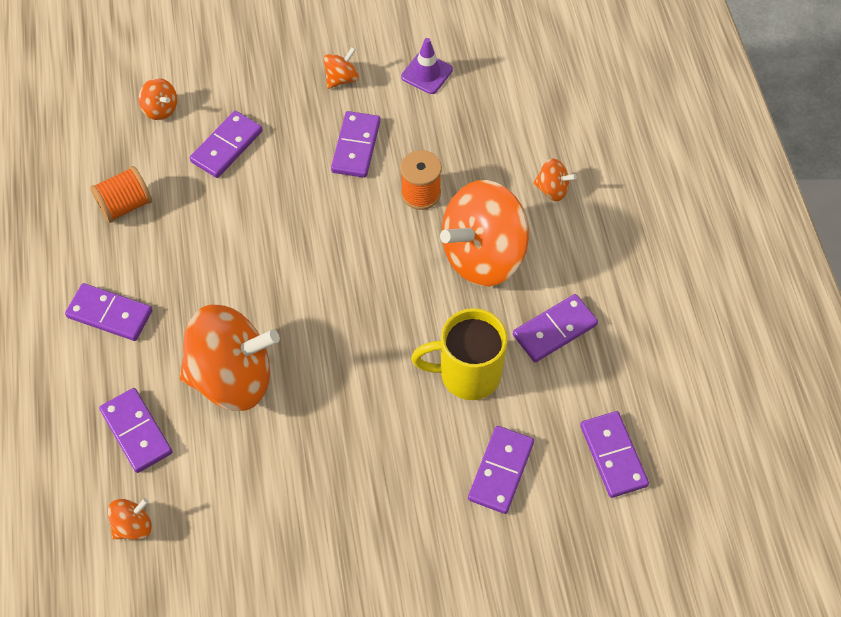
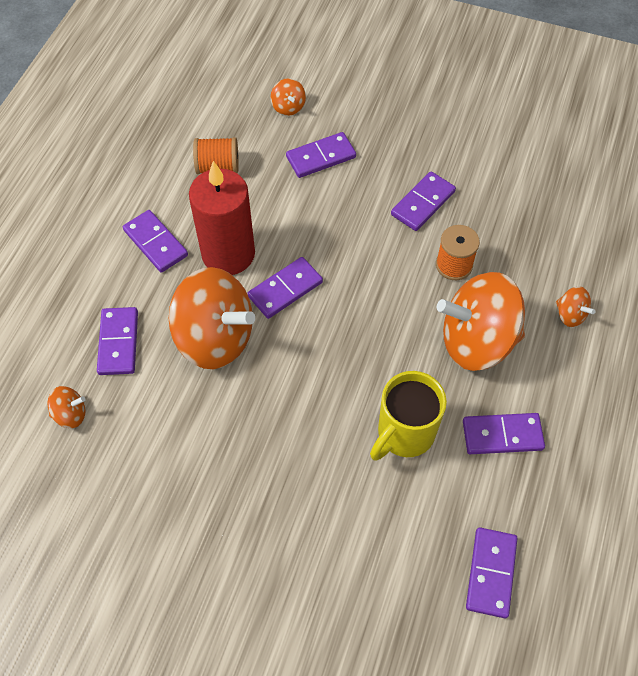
camera: 30 degrees right, 0 degrees up
(193, 288) = (228, 254): none -> red candle
(341, 79) = (443, 145): orange spinning top -> none
(427, 73) = (516, 171): purple traffic cone -> none
(467, 374) = (404, 433): yellow mug -> yellow mug turned 75 degrees counterclockwise
(500, 471) = (383, 531): purple domino -> purple domino (285, 289)

